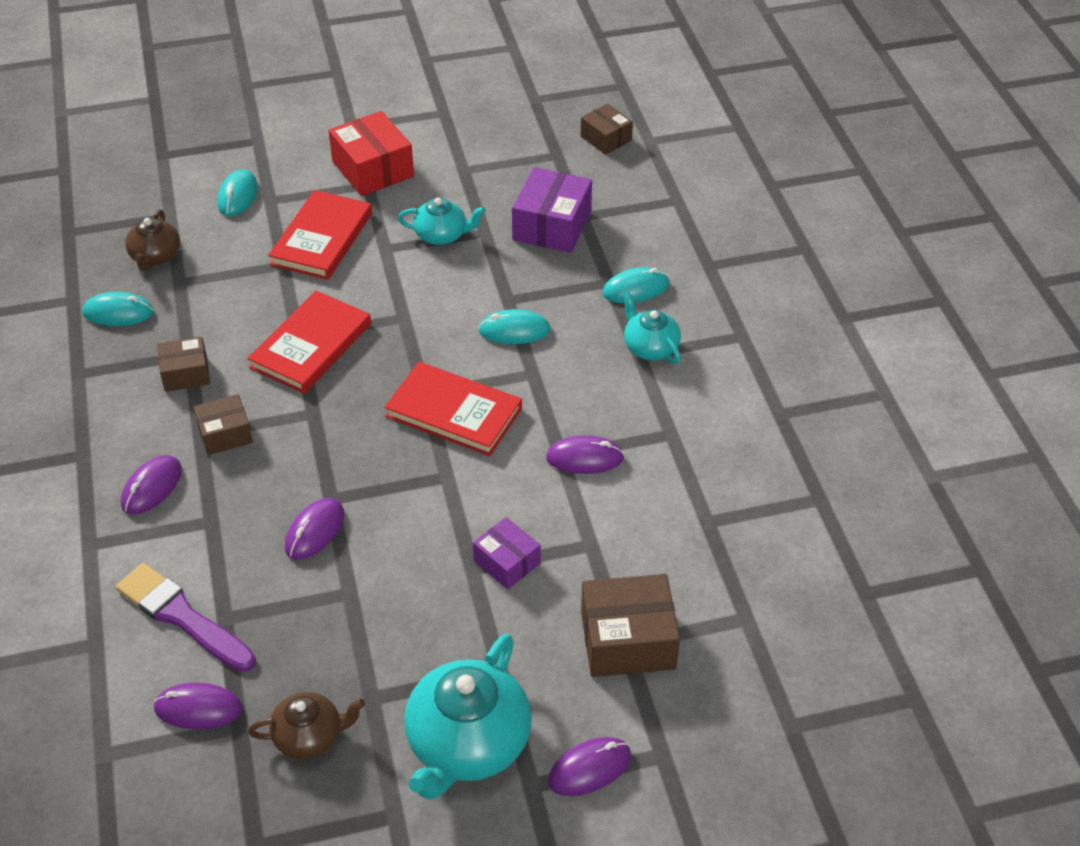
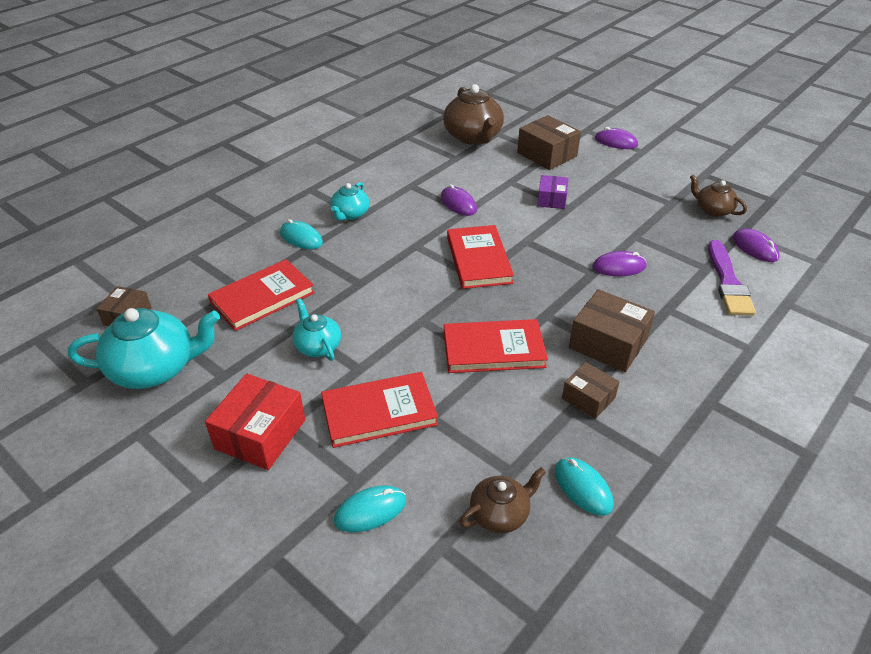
camera: 125 degrees left, 5 degrees down
(152, 487) = (683, 349): purple mouse -> none
(225, 434) = (608, 343): brown box -> brown box, size x1.64
(467, 744) = (650, 171): turquoise teapot -> turquoise teapot (155, 369)
(514, 330) = (386, 268): turquoise mouse -> none
(552, 225) = (262, 297): purple box -> red book
(756, 579) = (473, 137): none -> brown teapot

